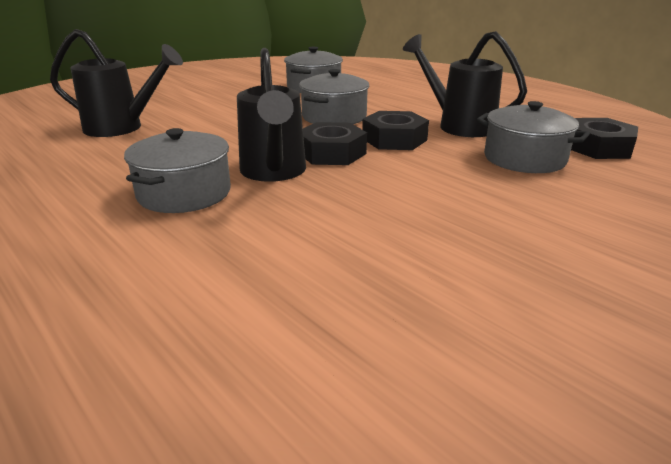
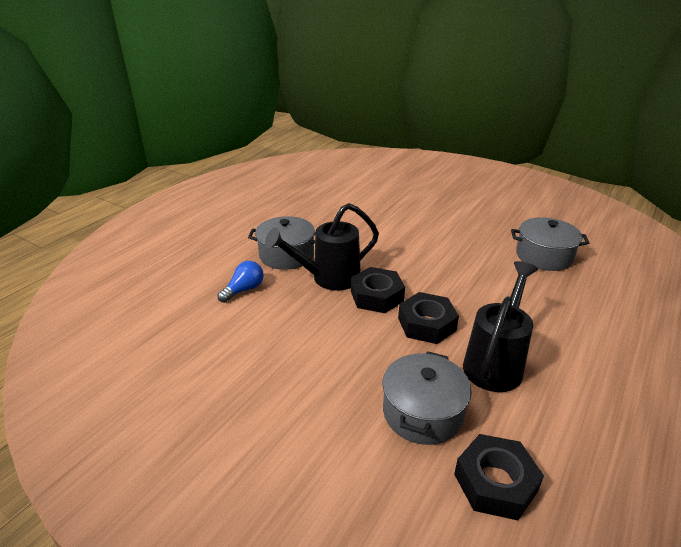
camera: 75 degrees right, 5 degrees up
(122, 128) = (376, 205): black watering can -> none
(253, 233) = (244, 290): none -> blue light bulb
(334, 117) = (463, 283): grey pot -> none

